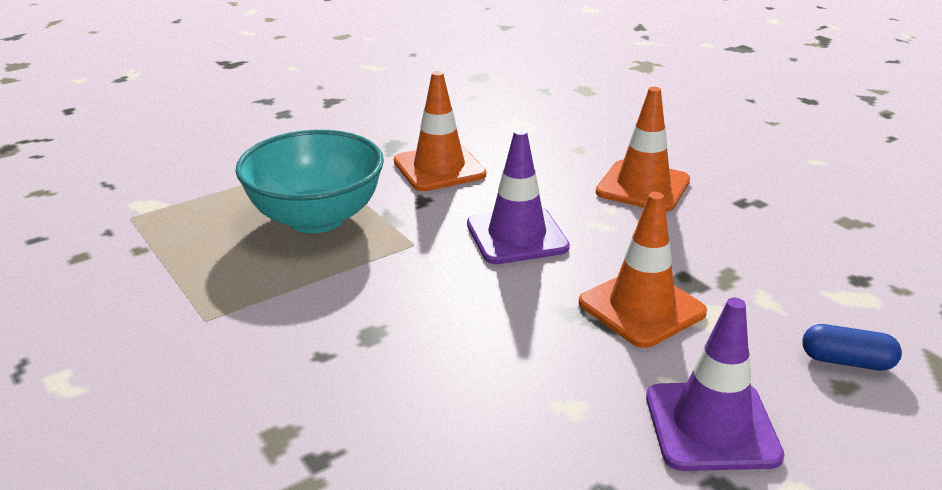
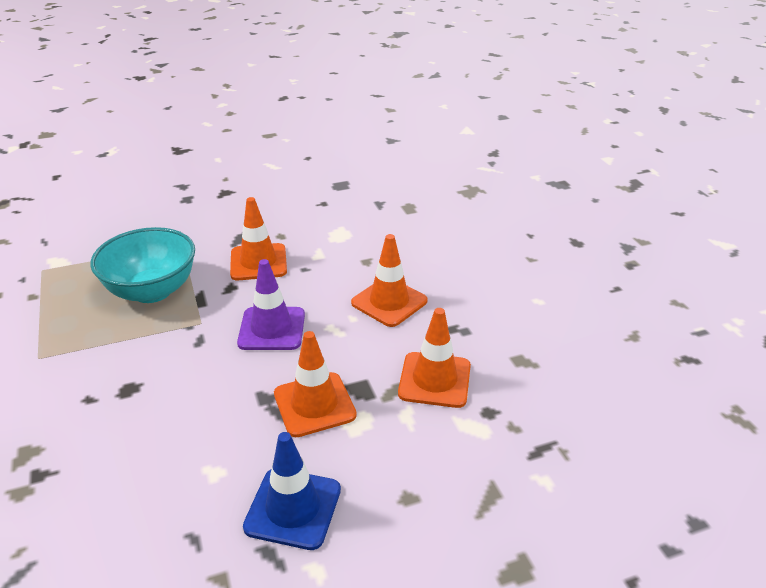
camera: 15 degrees right, 5 degrees up
(711, 426) = (293, 508): purple traffic cone -> blue traffic cone
(767, 257) = (434, 380): none -> orange traffic cone
(847, 361) = (425, 478): blue capsule -> none

